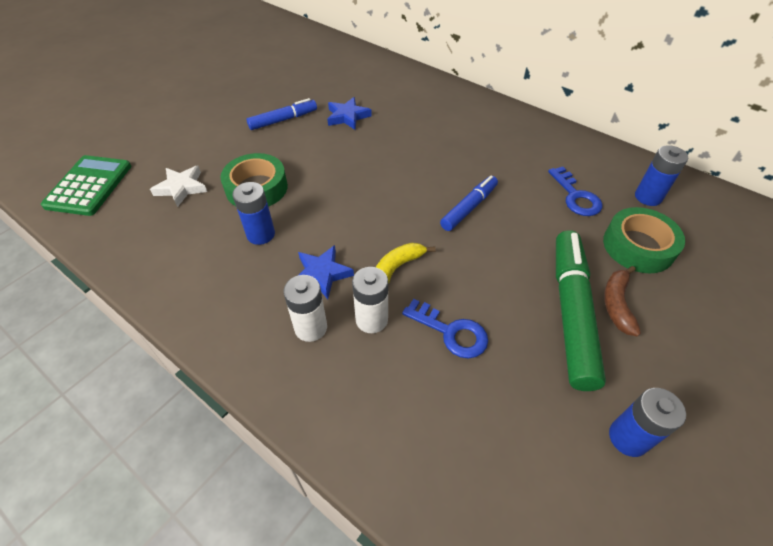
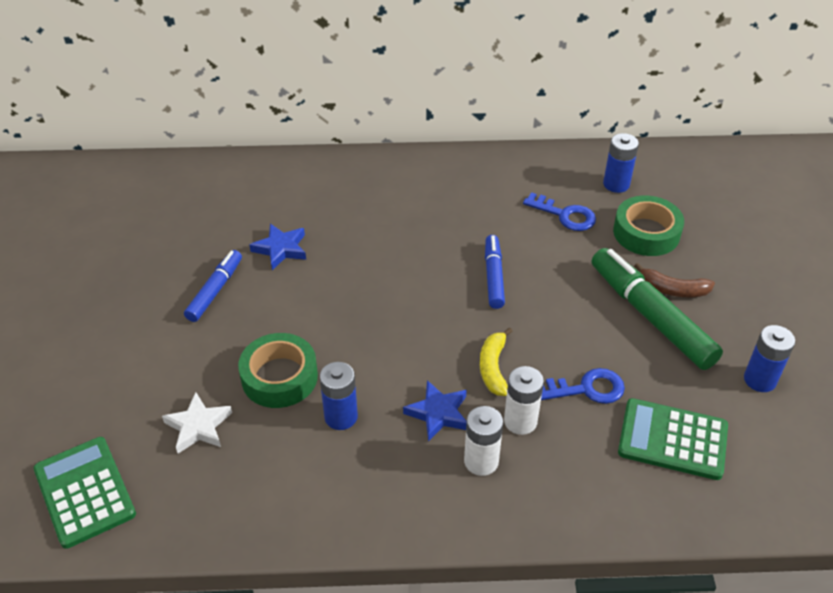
camera: 40 degrees left, 5 degrees down
(481, 427) = (672, 440): none -> green calculator
(617, 304) = (673, 289): brown banana -> brown banana turned 45 degrees counterclockwise

